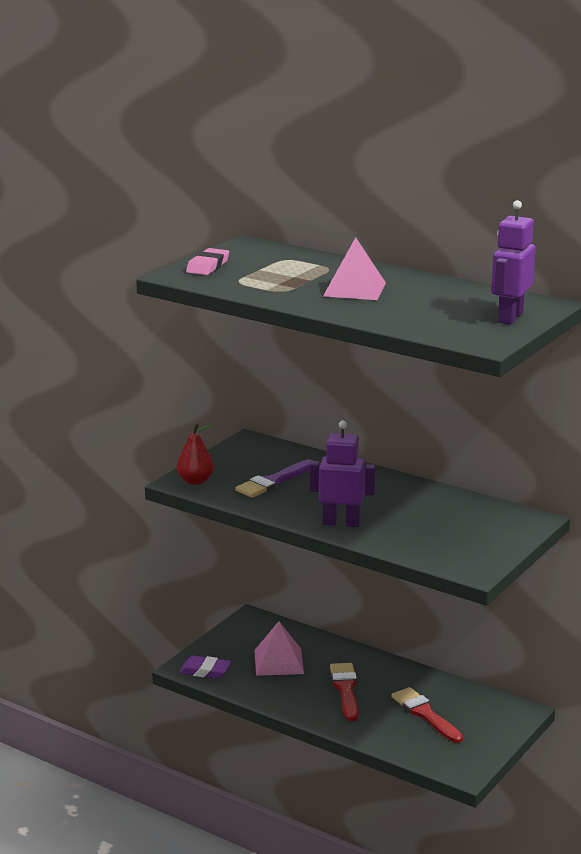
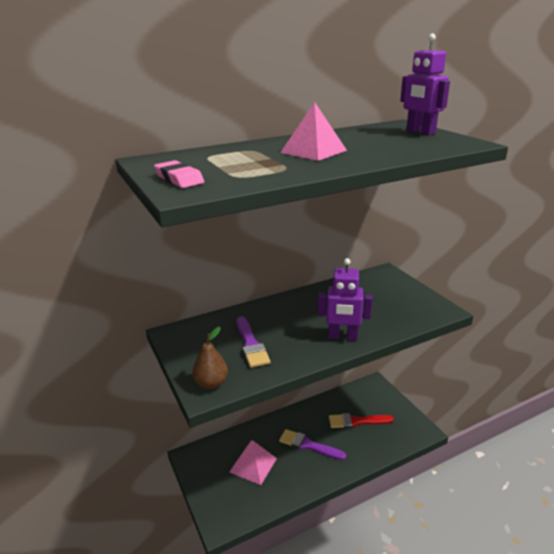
camera: 60 degrees left, 5 degrees up
(195, 481) = (211, 383): red pear -> brown pear
(205, 671) = (233, 513): purple eraser -> none
(341, 523) = (342, 337): purple robot -> purple robot turned 120 degrees counterclockwise
(345, 689) = (308, 445): red brush -> purple brush

